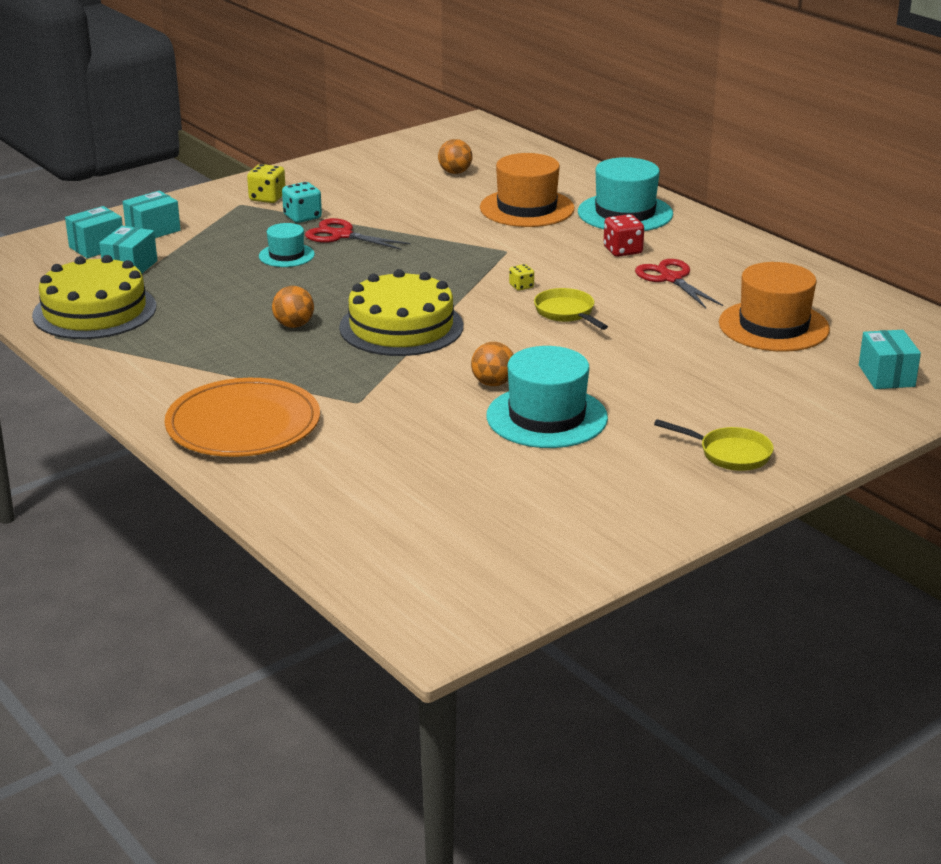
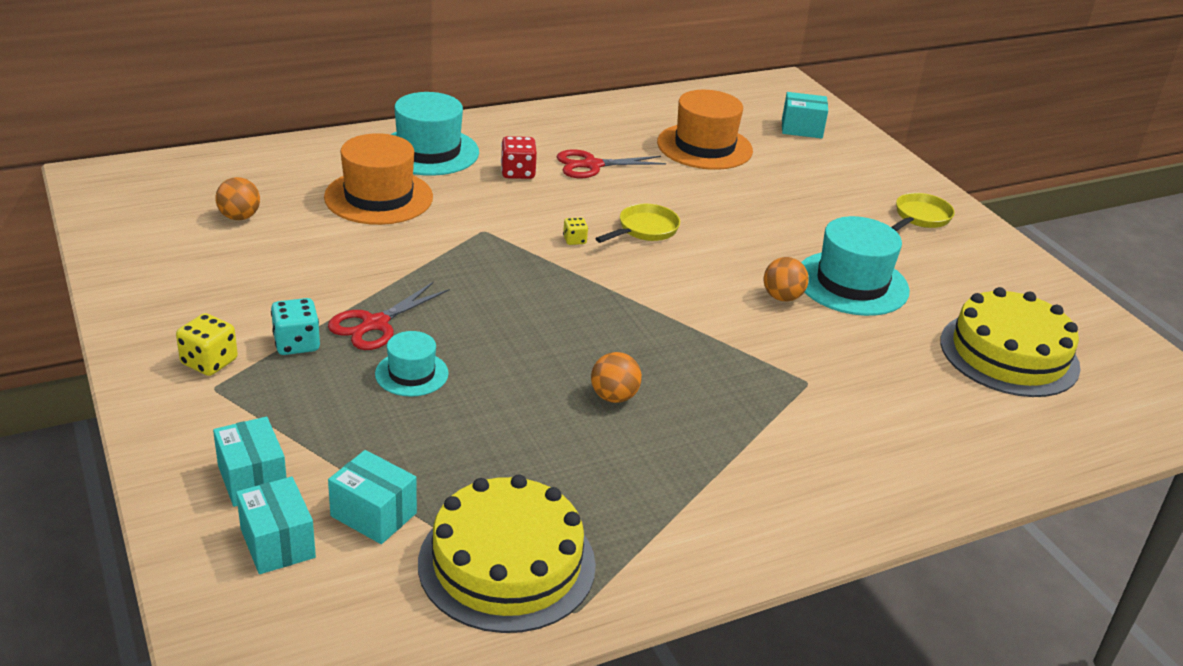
camera: 80 degrees left, 5 degrees up
(243, 424) = (848, 467): orange plate -> none
(401, 327) = (642, 326): yellow cake -> yellow cake (1009, 354)
(566, 313) = (644, 230): yellow pan -> yellow pan turned 150 degrees clockwise

